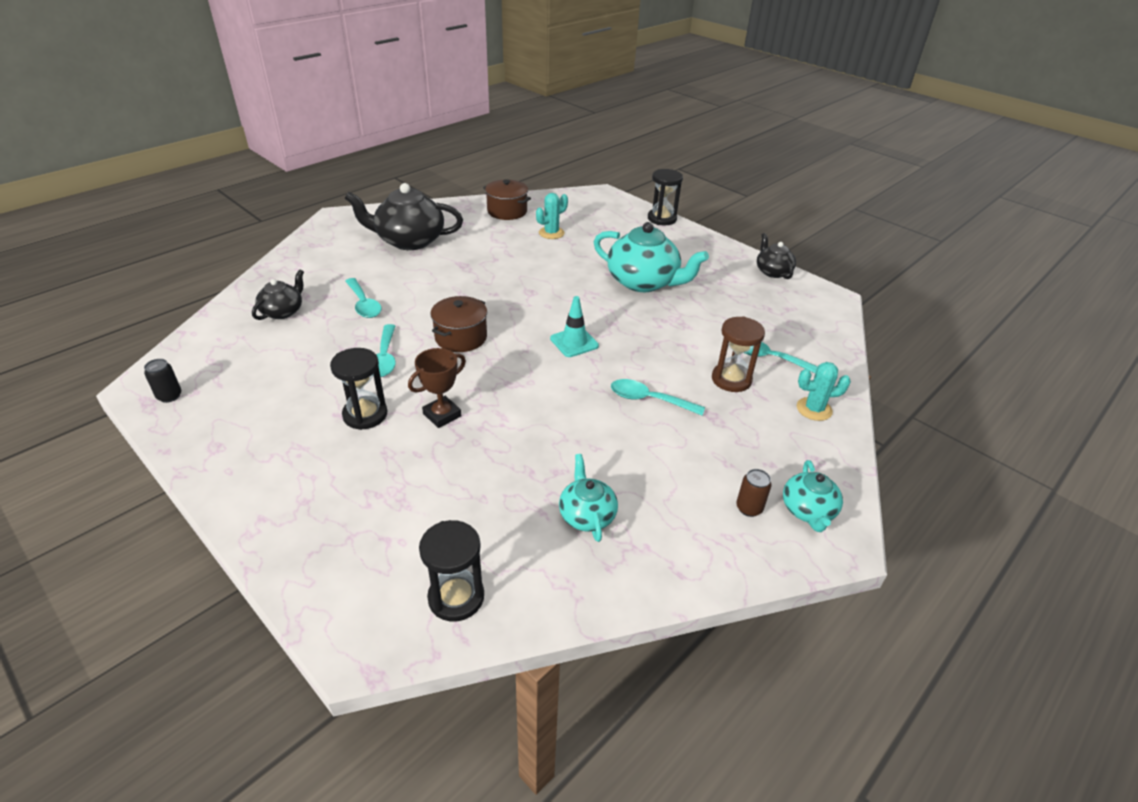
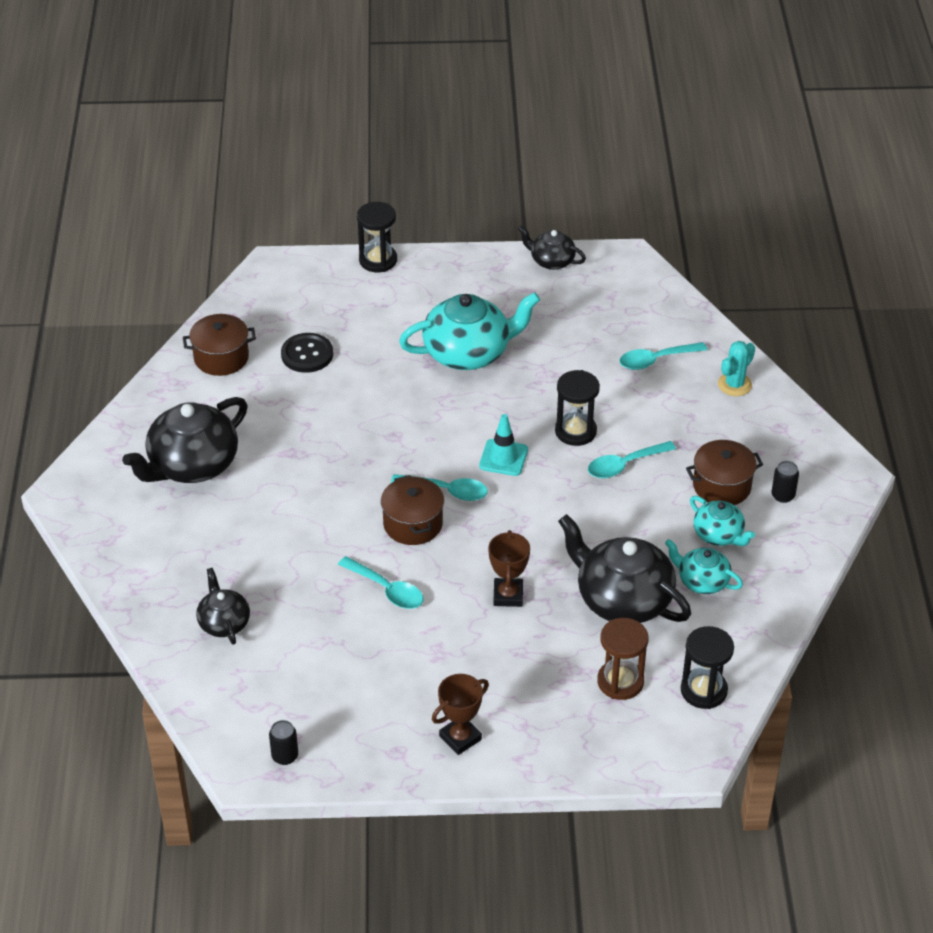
camera: 45 degrees left, 5 degrees up
(259, 472) = (460, 738): none -> brown trophy
(364, 304) = (279, 560): turquoise spoon -> turquoise spoon (446, 491)
(365, 415) = (455, 641): black hourglass -> black hourglass (575, 431)
(509, 478) = (622, 599): none -> black teapot
(551, 233) = (307, 354): turquoise cactus -> black button
(704, 464) = (722, 486): none -> brown pot
(731, 379) = (654, 401): brown hourglass -> brown hourglass (620, 682)
(749, 508) = (783, 495): brown can -> black can
(808, 511) = (815, 469): turquoise teapot -> turquoise teapot (718, 535)

